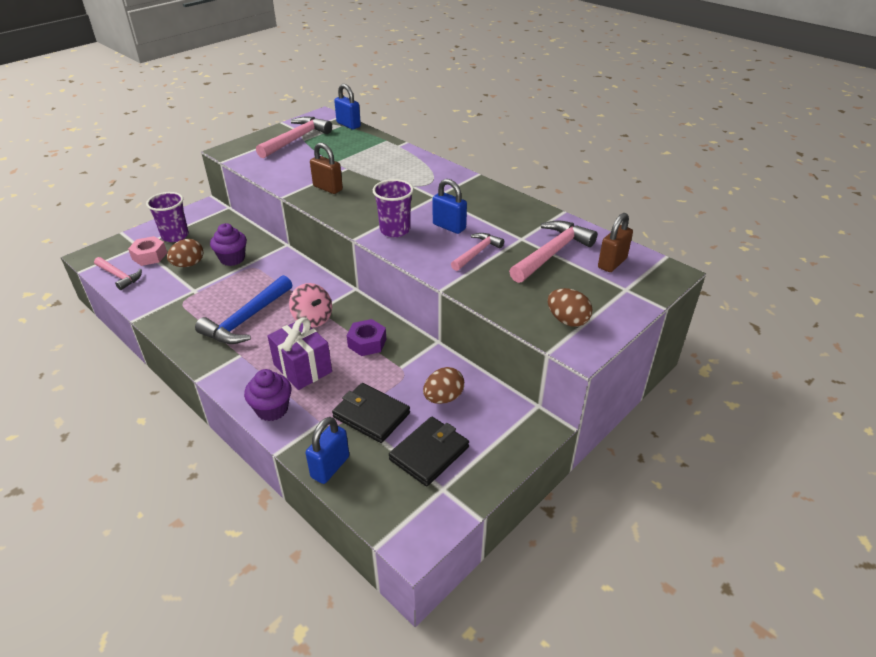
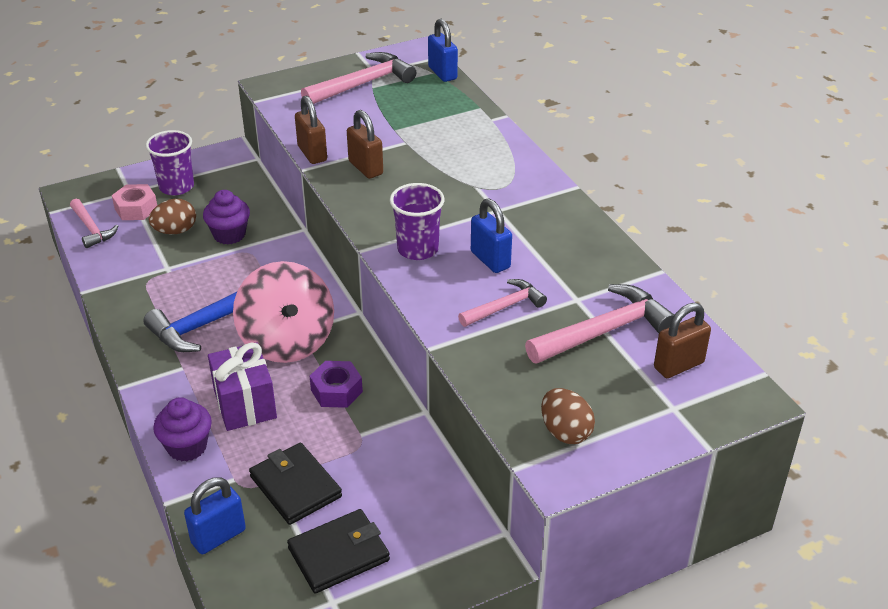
camera: 20 degrees right, 0 degrees up
(283, 186) = (312, 153): none -> brown padlock
(313, 318) = (287, 341): pink spinning top -> pink spinning top, size x1.71
(443, 398) = (392, 489): brown egg -> none

